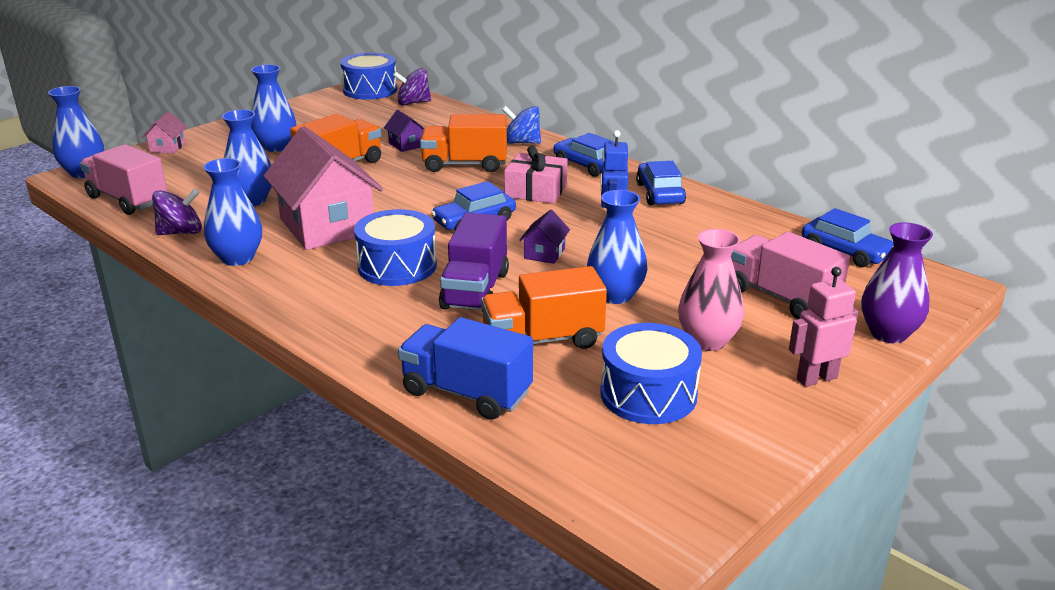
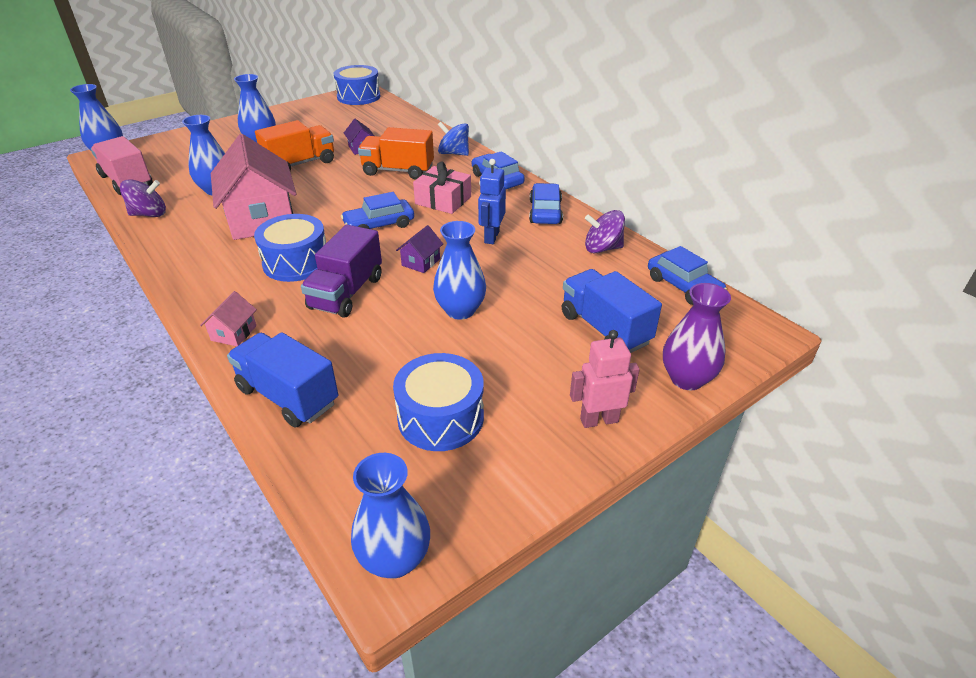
camera: 10 degrees right, 10 degrees up
(168, 147) = (181, 137): pink house -> pink house (234, 333)
(237, 258) = (178, 242): blue vase -> blue vase (395, 559)
(413, 103) = (386, 110): purple spinning top -> purple spinning top (602, 248)
(542, 340) = (377, 349): orange truck -> none
(707, 341) = (518, 367): pink vase -> none
(781, 297) = (604, 329): pink truck -> blue truck

